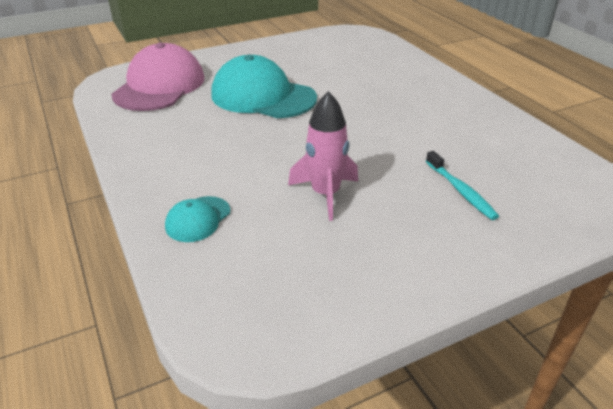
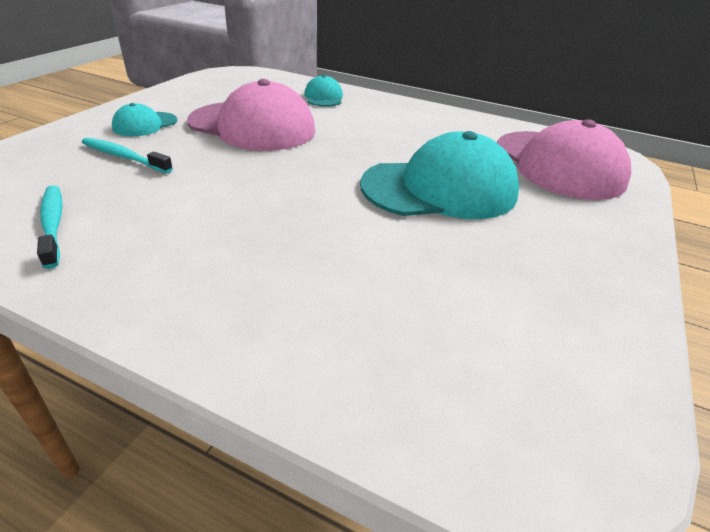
camera: 140 degrees right, 0 degrees up
(325, 194) = (252, 126): pink rocket -> pink cap
(431, 235) = (145, 124): none -> turquoise cap
(512, 145) = (53, 224): none -> turquoise toothbrush

